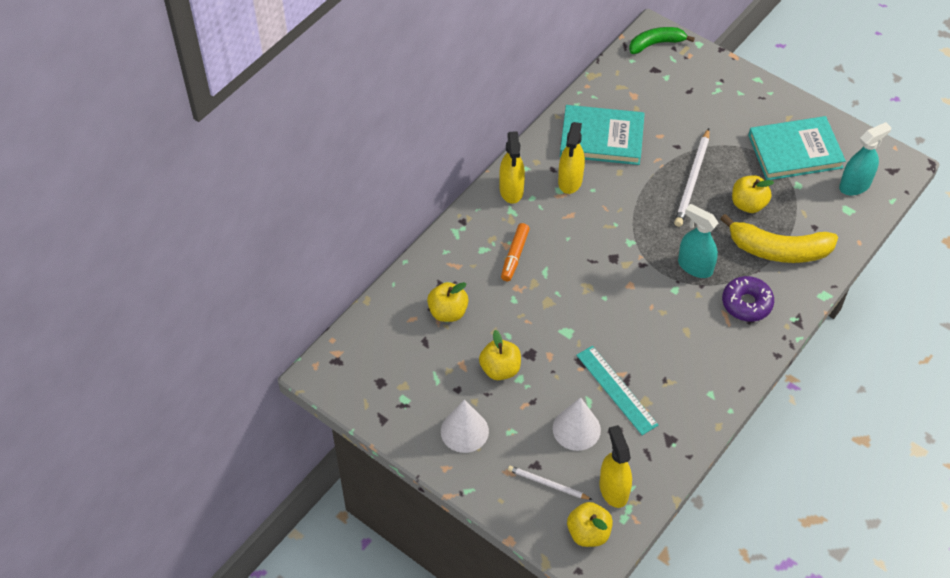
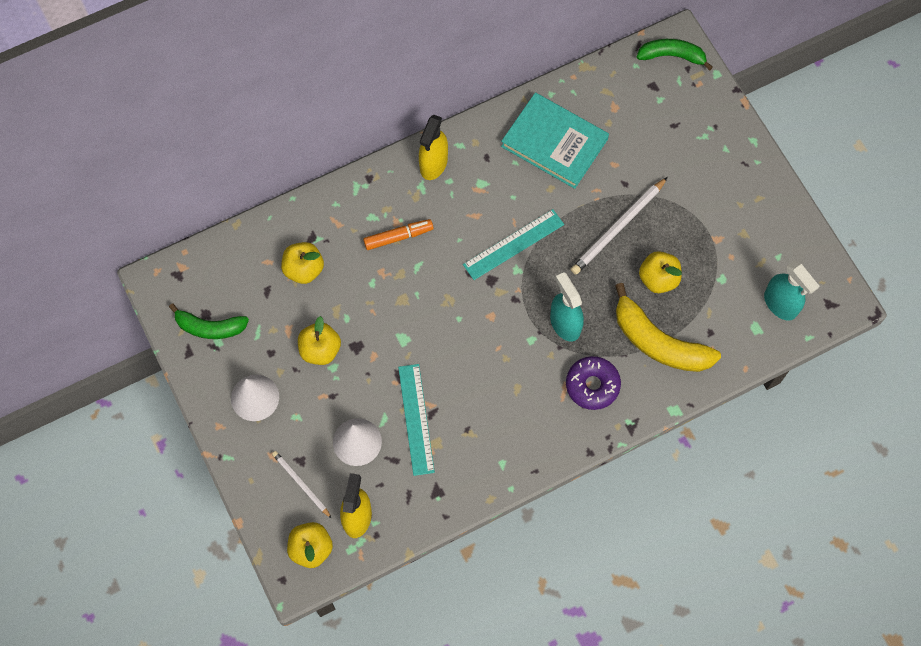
camera: 25 degrees right, 15 degrees up
(390, 391) = (210, 327): none -> green banana
(515, 256) = (398, 237): orange marker -> orange marker turned 150 degrees counterclockwise
(570, 181) = (496, 178): yellow spray bottle -> none
(615, 224) = (513, 244): none -> turquoise ruler
(795, 151) = (742, 240): turquoise book -> none
(855, 185) = (780, 304): turquoise spray bottle -> turquoise spray bottle turned 60 degrees clockwise

